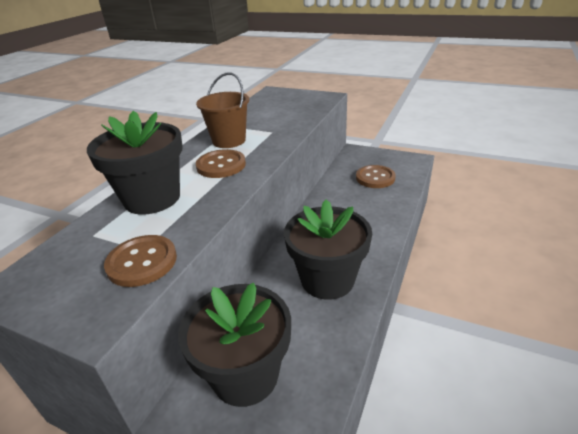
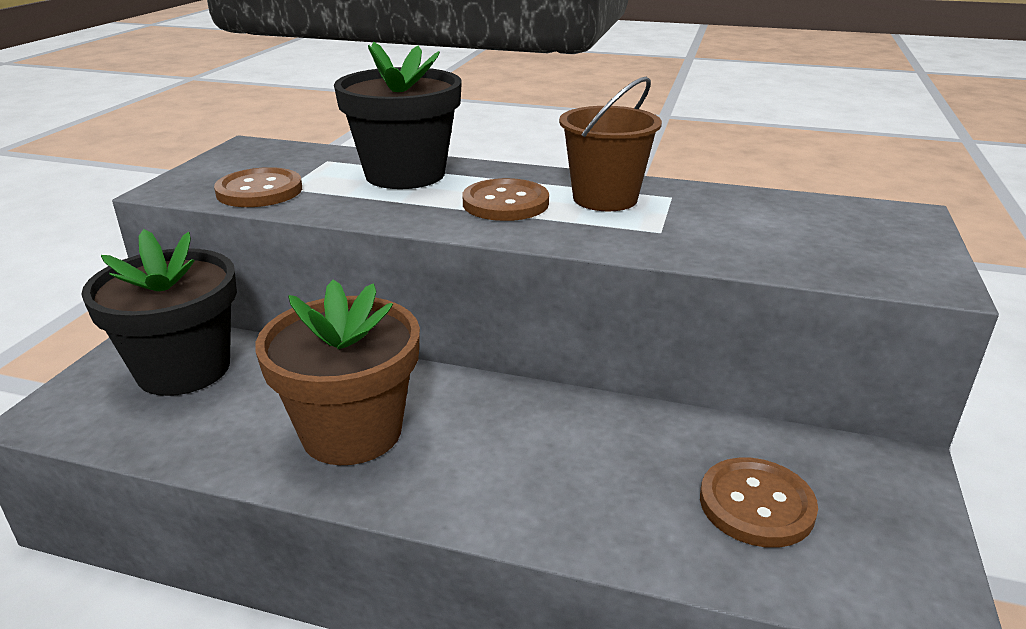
camera: 80 degrees right, 5 degrees down
(327, 279) = (352, 432): black flower pot -> brown flower pot

